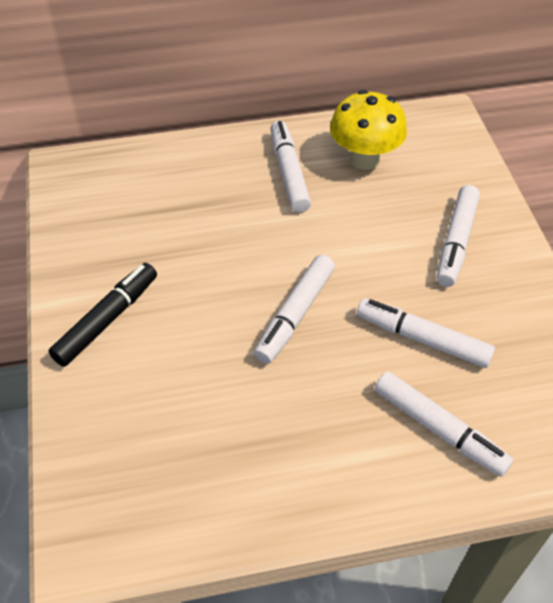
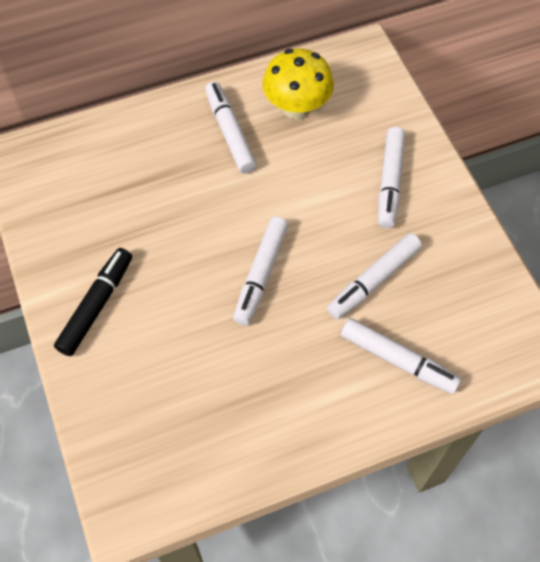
camera: 10 degrees left, 10 degrees up
(422, 339) = (373, 280): white marker -> white marker turned 60 degrees counterclockwise

